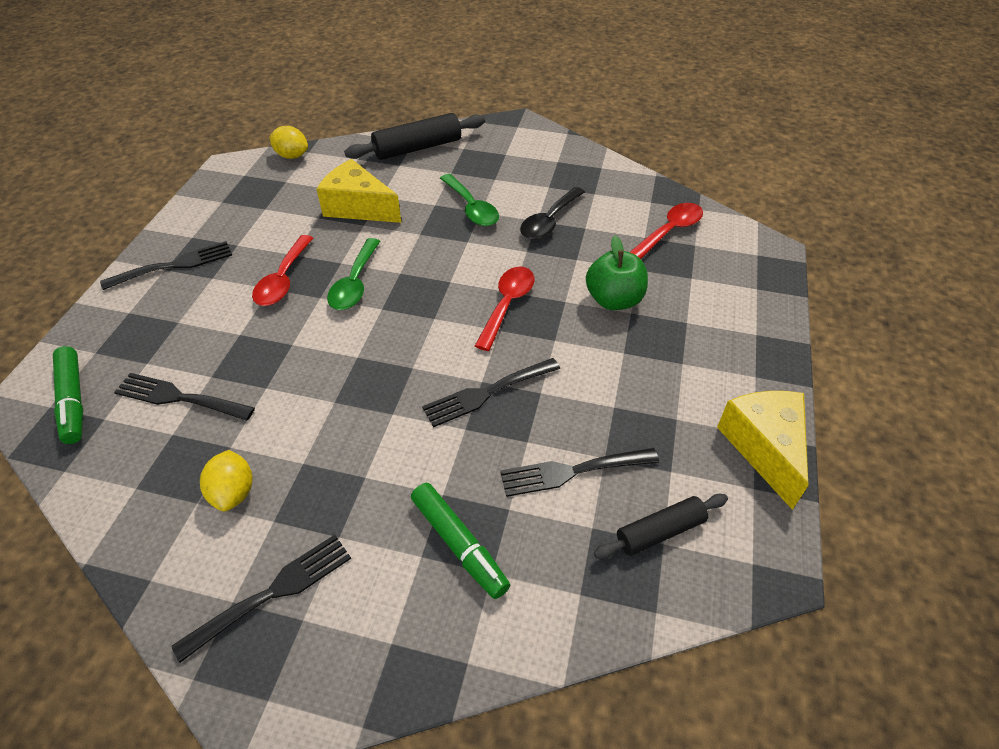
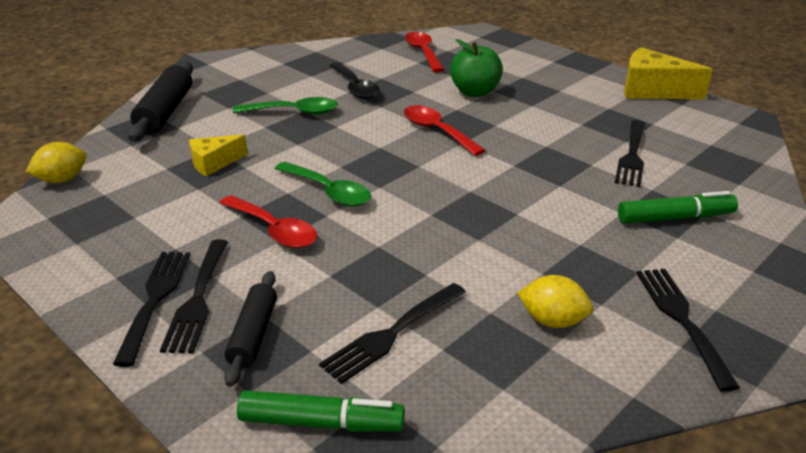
camera: 60 degrees left, 15 degrees down
(358, 207) = (214, 163): yellow cheese -> yellow cheese, size x0.60
(487, 393) = (529, 166): black fork -> black fork (198, 299)
(660, 532) = (701, 142): black rolling pin -> black rolling pin (253, 335)

